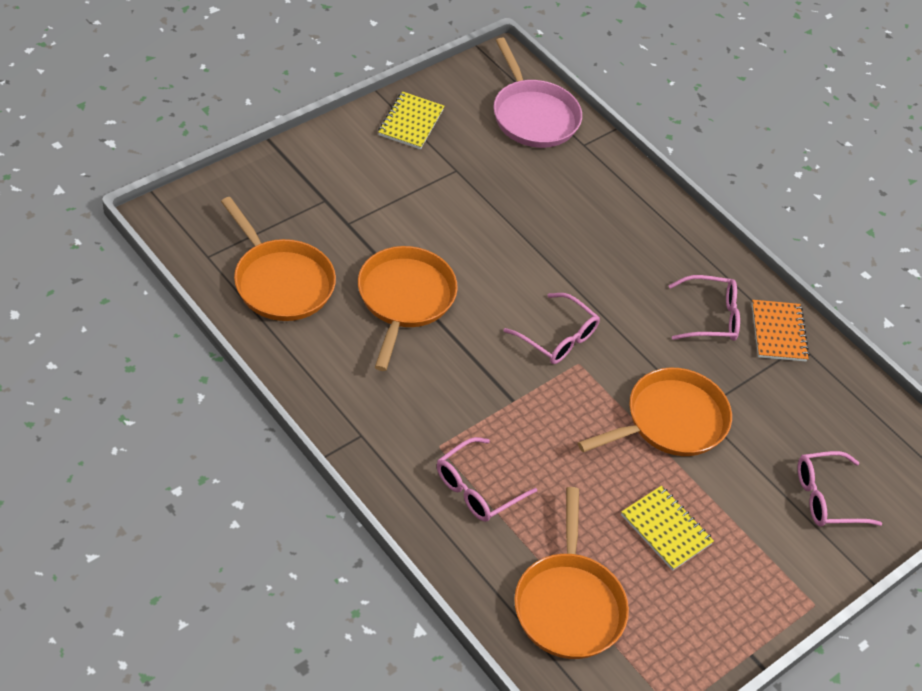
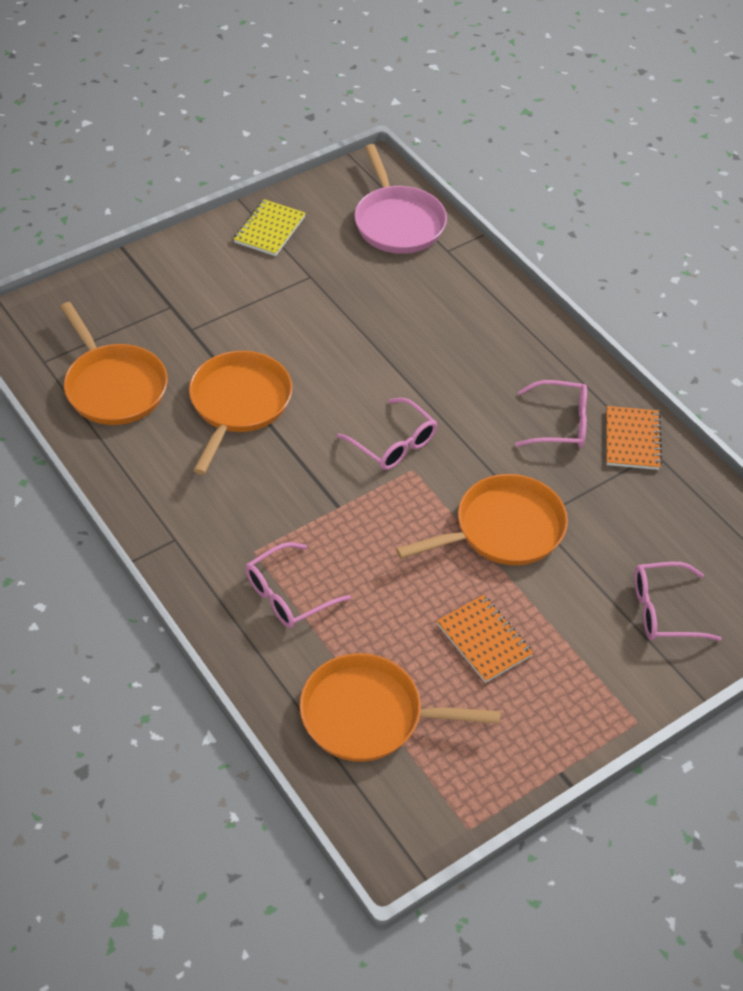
camera: 10 degrees right, 0 degrees up
(568, 604) = (369, 715): orange pan -> orange pan turned 90 degrees clockwise
(666, 529) = (484, 640): yellow notebook -> orange notebook

